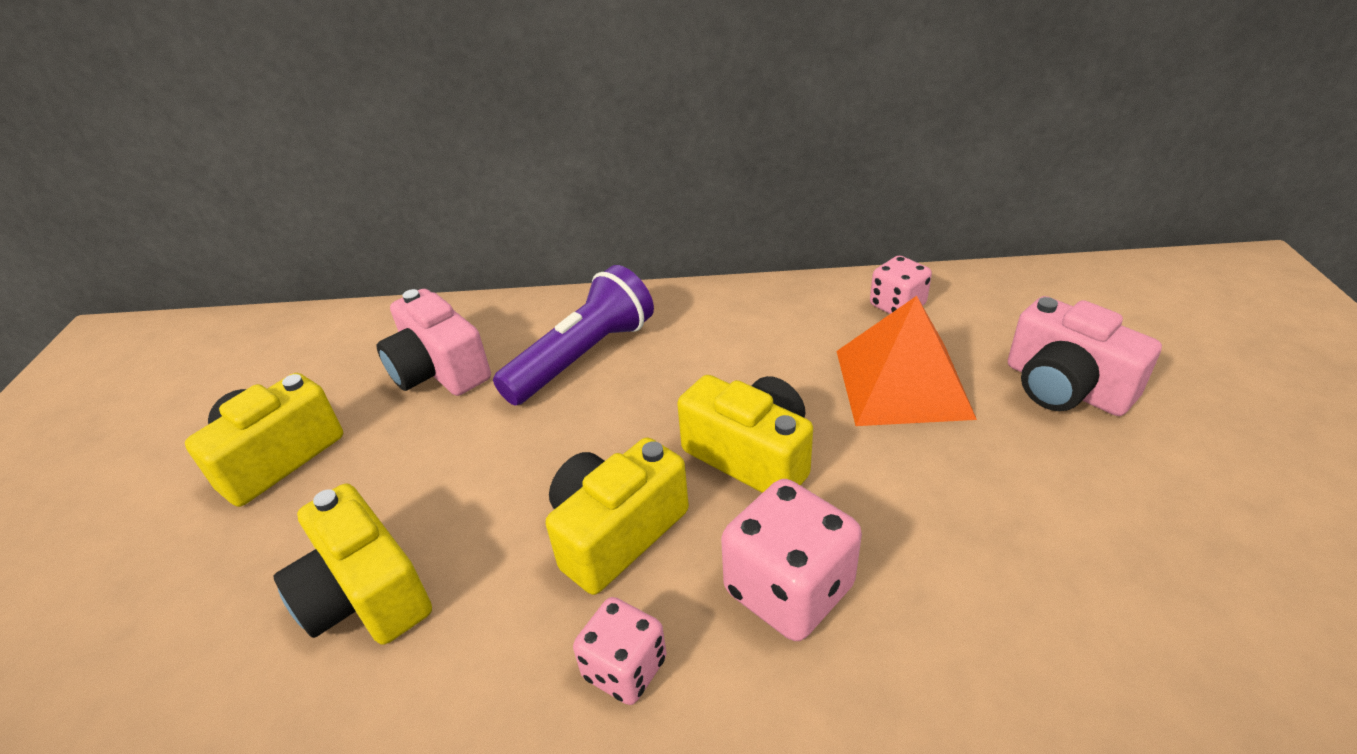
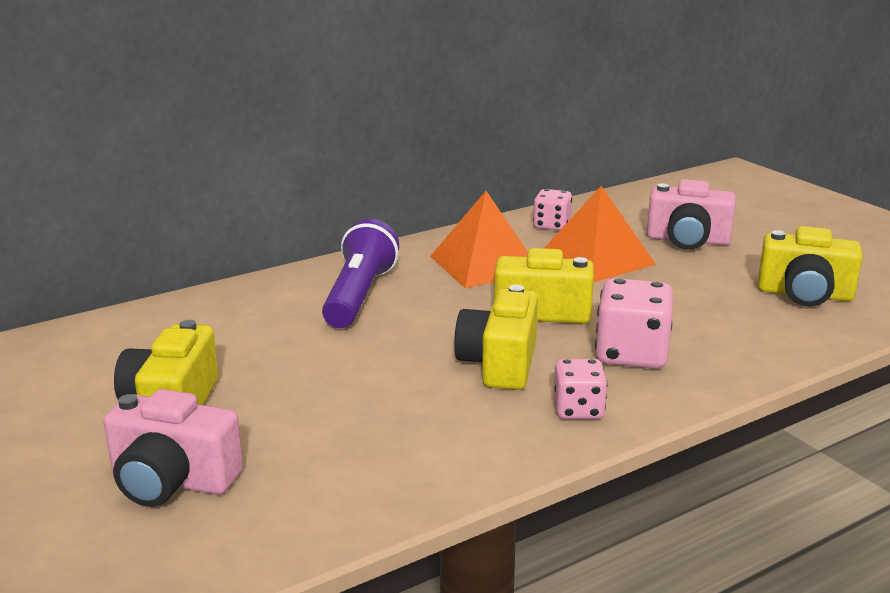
camera: 35 degrees left, 15 degrees down
(365, 595) = (361, 439): yellow camera -> yellow camera (805, 294)
(439, 370) = (246, 329): pink camera -> pink camera (172, 481)
(758, 349) = (485, 264): none -> orange pyramid

